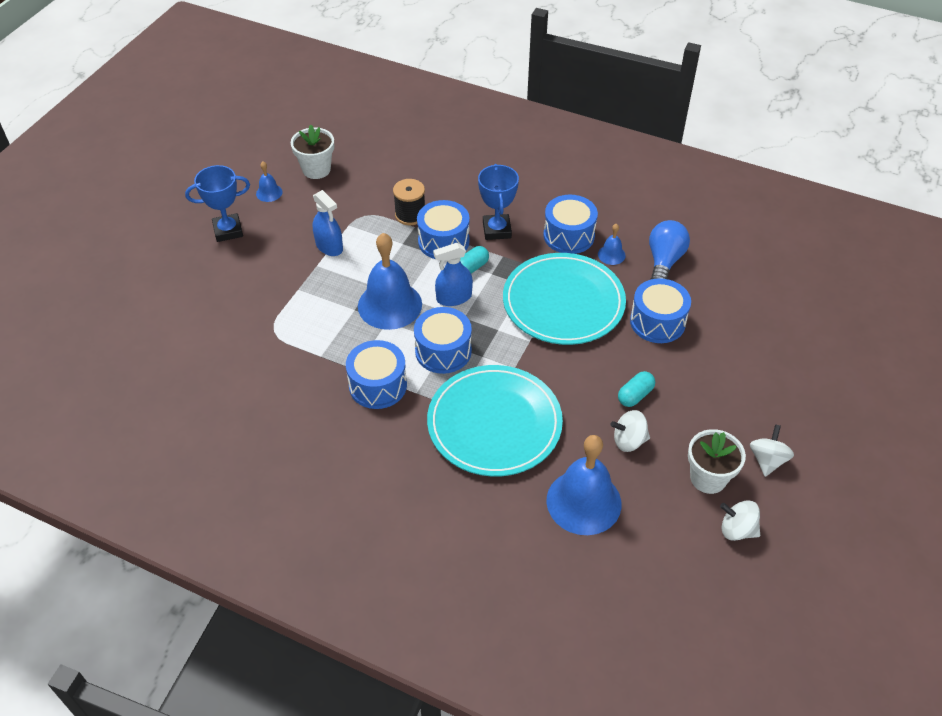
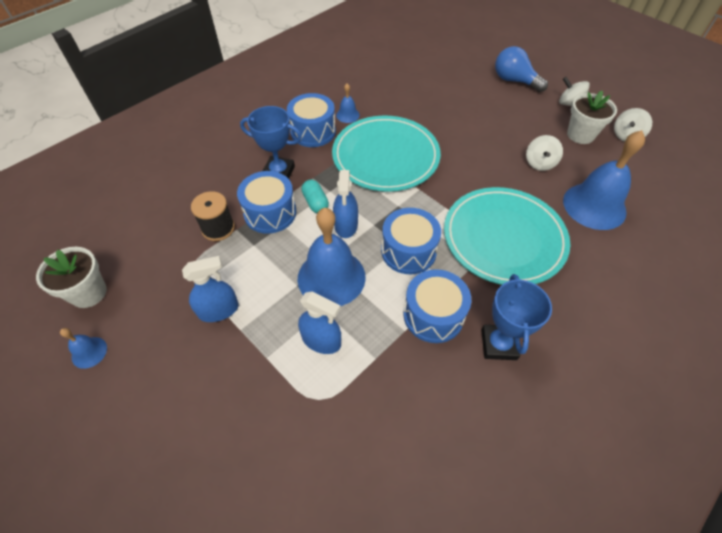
camera: 70 degrees left, 5 degrees up
(228, 230) = (122, 416): blue trophy -> blue trophy (498, 344)
(325, 317) = (321, 340): none -> blue spray bottle
(635, 395) = (496, 146): turquoise capsule -> none
(657, 322) = (428, 113): blue drum -> none
(664, 261) = (369, 91): blue light bulb -> blue light bulb (514, 81)

